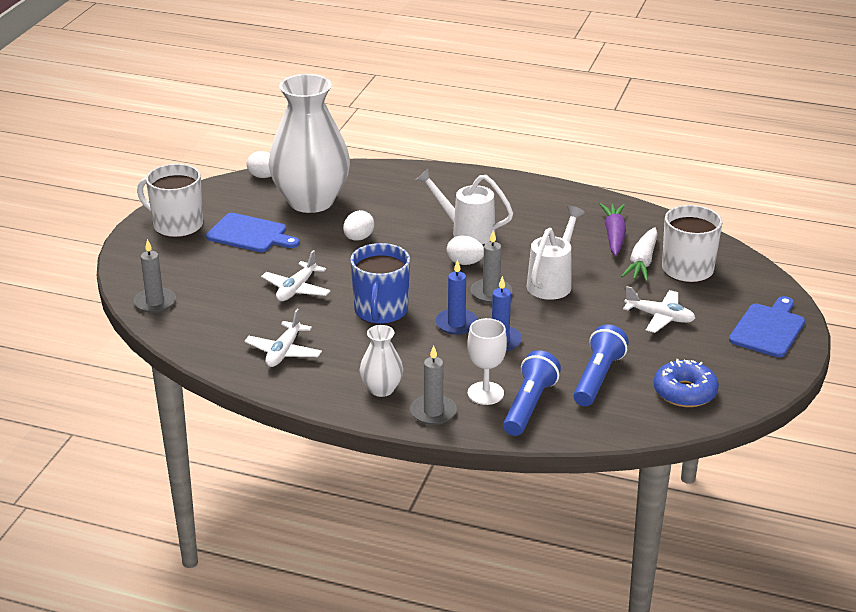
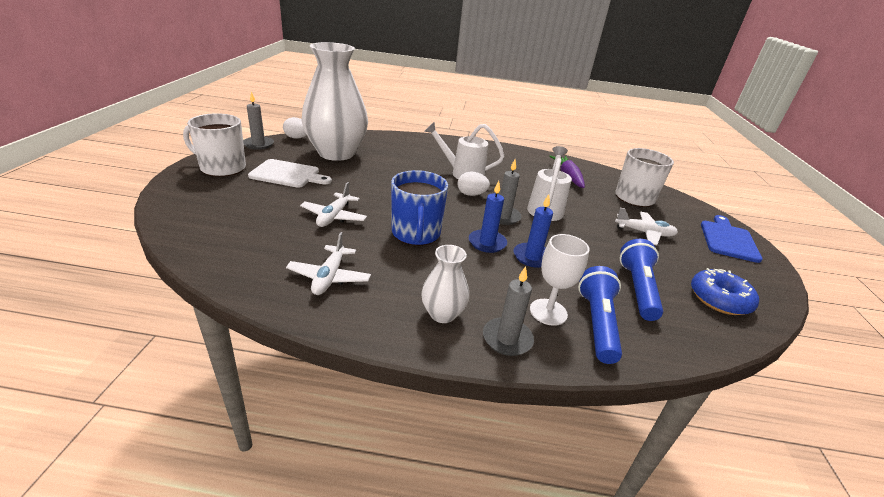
camera: 15 degrees left, 0 degrees up
(155, 302) = (191, 231): grey candle -> grey candle (258, 144)
(250, 234) = (288, 174): blue cutting board -> white cutting board
(358, 238) = (380, 177): white egg -> none
(642, 262) = (600, 193): white carrot -> none

